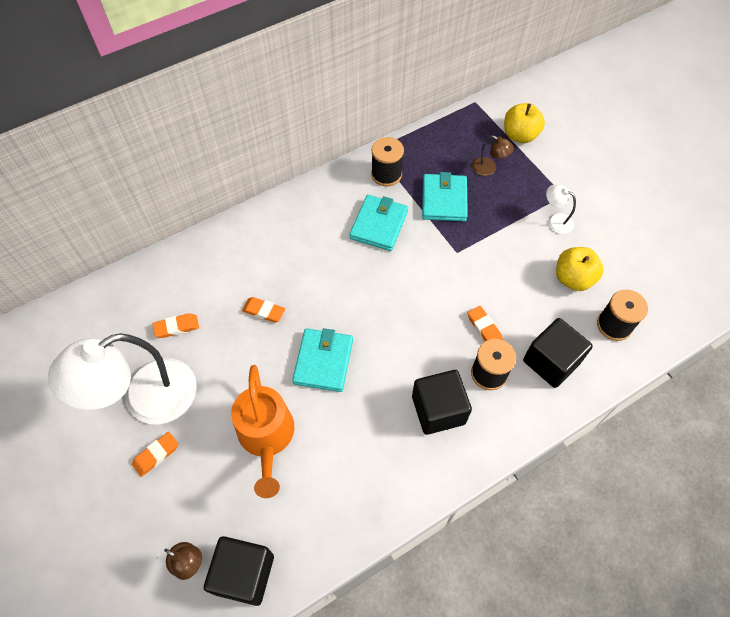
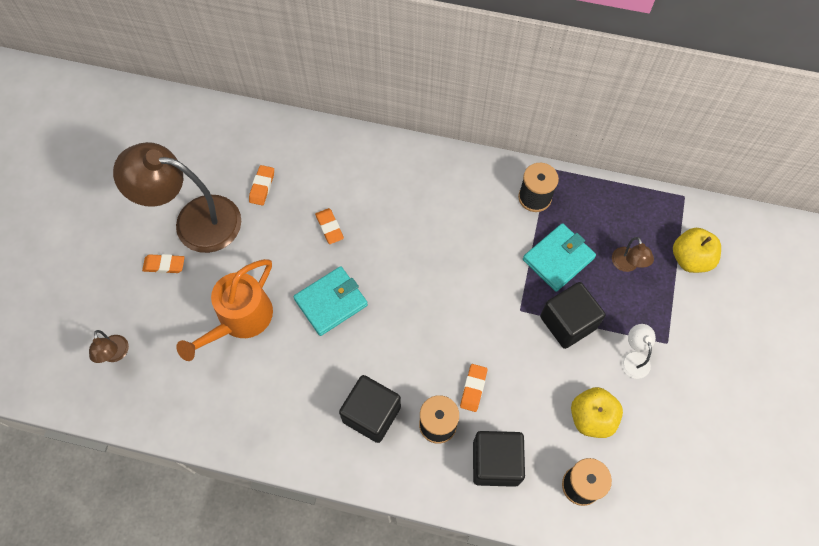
camera: 45 degrees right, 5 degrees up
(146, 399) = (194, 221): white lamp -> brown lamp
(177, 327) = (262, 187): orange eraser -> orange eraser turned 75 degrees clockwise
(244, 574) = (138, 394): black cube -> black cube (568, 322)
(379, 225) = (483, 234): turquoise wallet -> none

